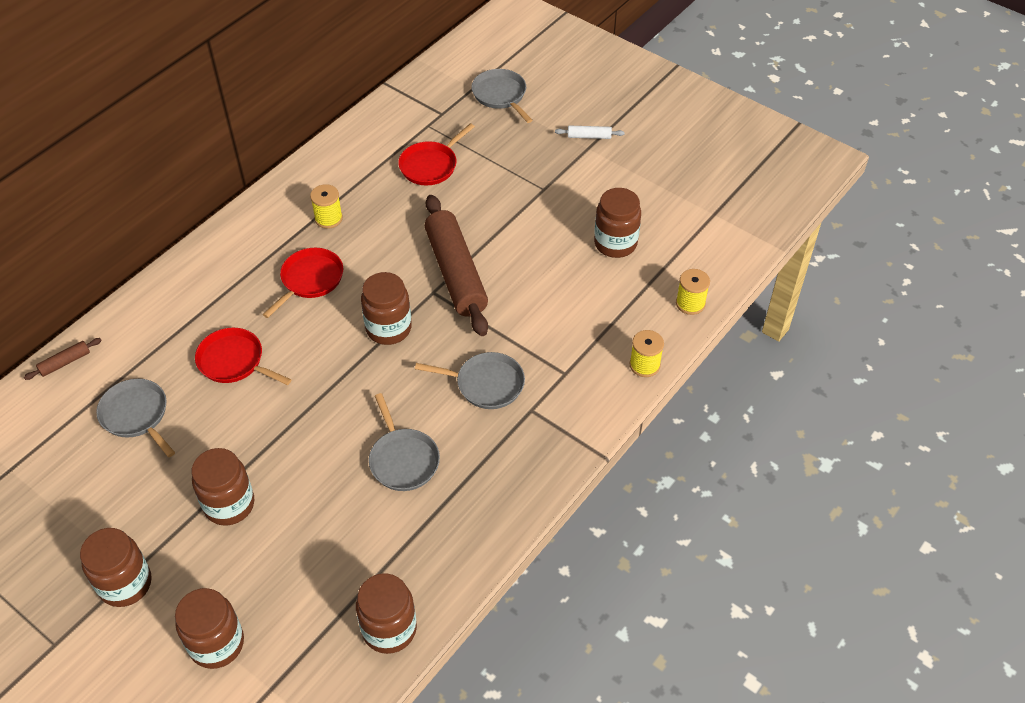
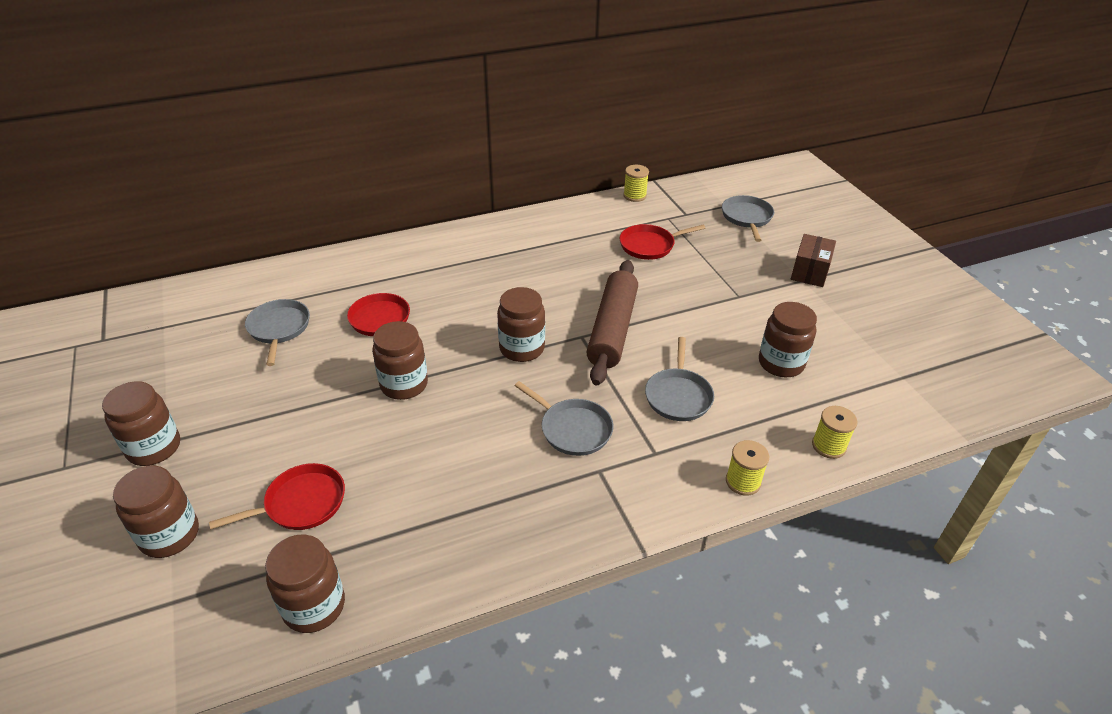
camera: 30 degrees right, 10 degrees down
(65, 362) = (266, 273): brown rolling pin -> none
(229, 504) = (282, 426): brown jar -> brown jar (404, 384)
(310, 280) = (488, 288): red pan -> red pan (301, 503)
(328, 218) = (537, 252): yellow spool -> yellow spool (634, 196)
(403, 460) = (450, 459): grey pan -> grey pan (678, 396)
(589, 136) = (809, 272): white rolling pin -> brown box

